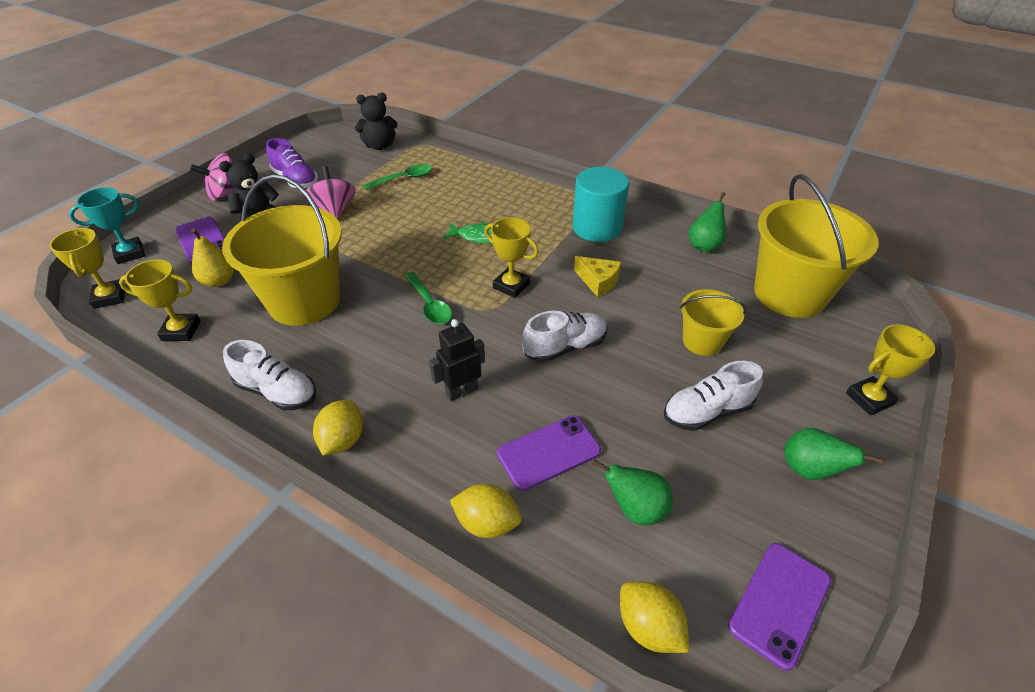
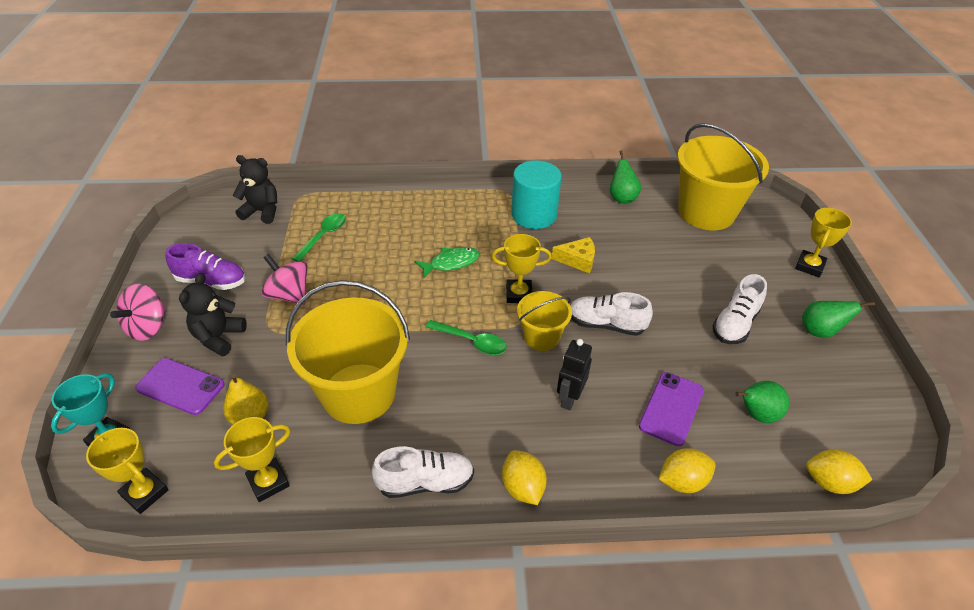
camera: 35 degrees left, 0 degrees up
(379, 146) = (262, 212): black teddy bear -> black teddy bear turned 120 degrees counterclockwise
(565, 347) = (606, 324): white shoe -> white shoe turned 105 degrees counterclockwise
(702, 341) = (687, 274): yellow bucket -> yellow bucket (541, 337)
(779, 603) = (875, 423): purple phone -> none

